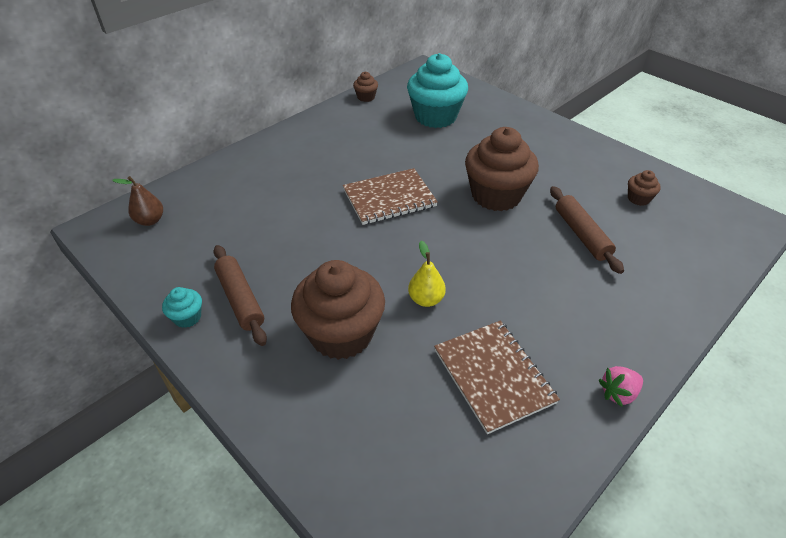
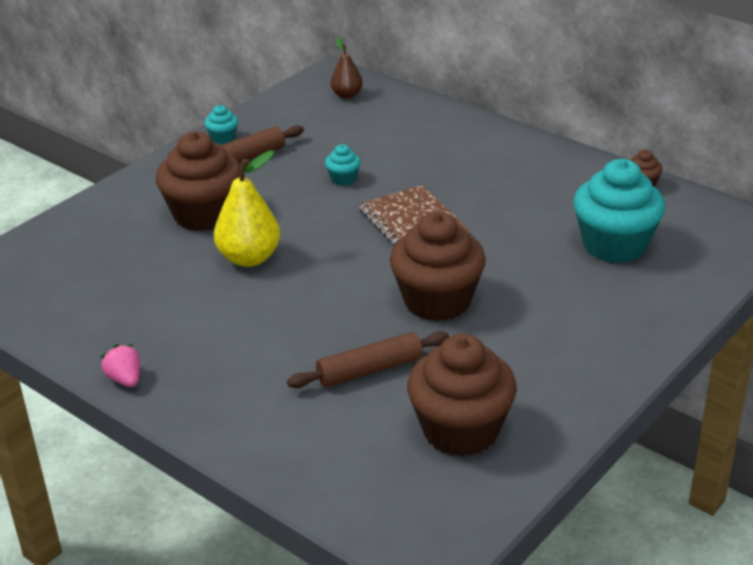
camera: 85 degrees right, 10 degrees down
(307, 232) = (343, 179): none -> turquoise cupcake
(426, 299) = (249, 258): yellow pear -> yellow pear, size x1.68
(493, 376) = (151, 301): brown notebook -> none
(638, 199) = (460, 430): brown cupcake -> brown cupcake, size x2.29

